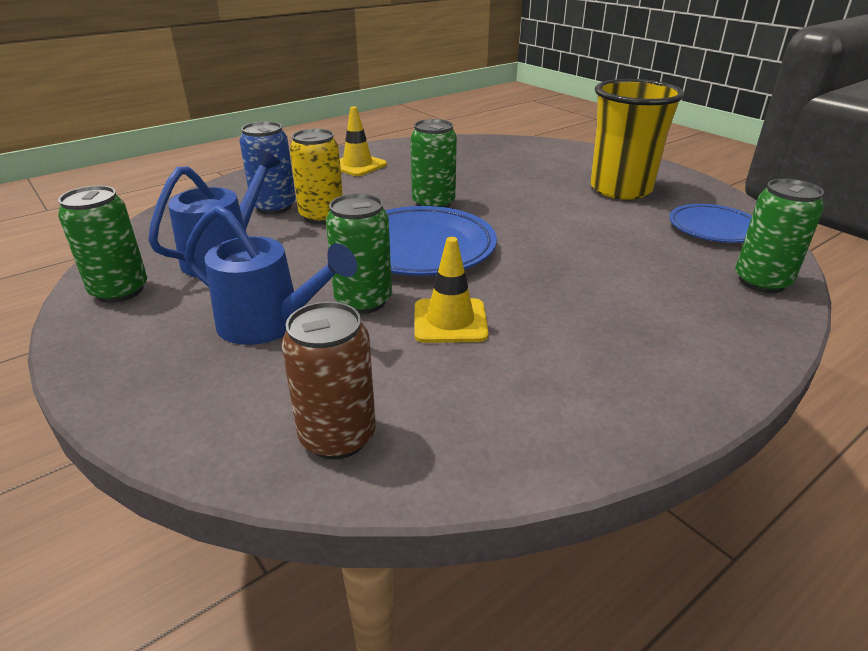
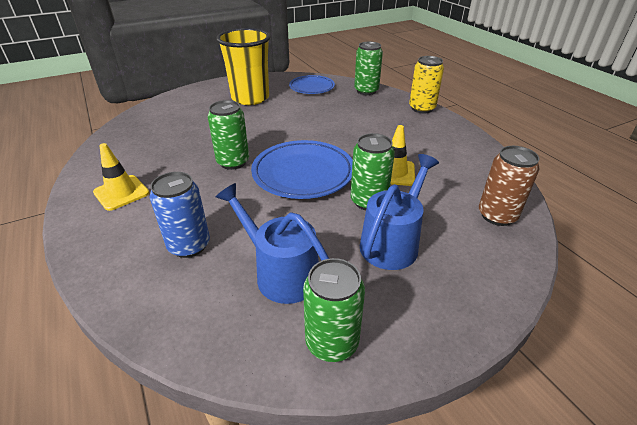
camera: 80 degrees left, 5 degrees up
(322, 216) = (227, 216): yellow can -> yellow can (422, 108)

